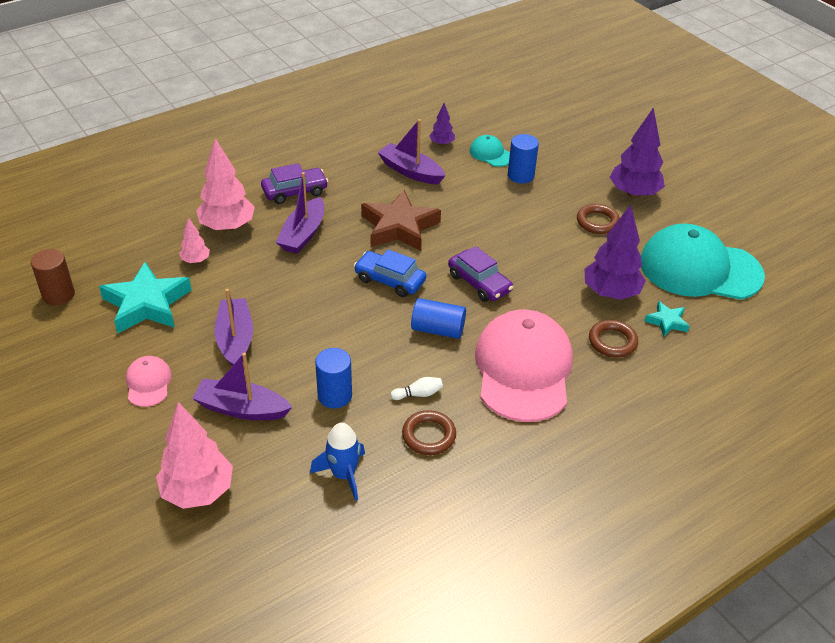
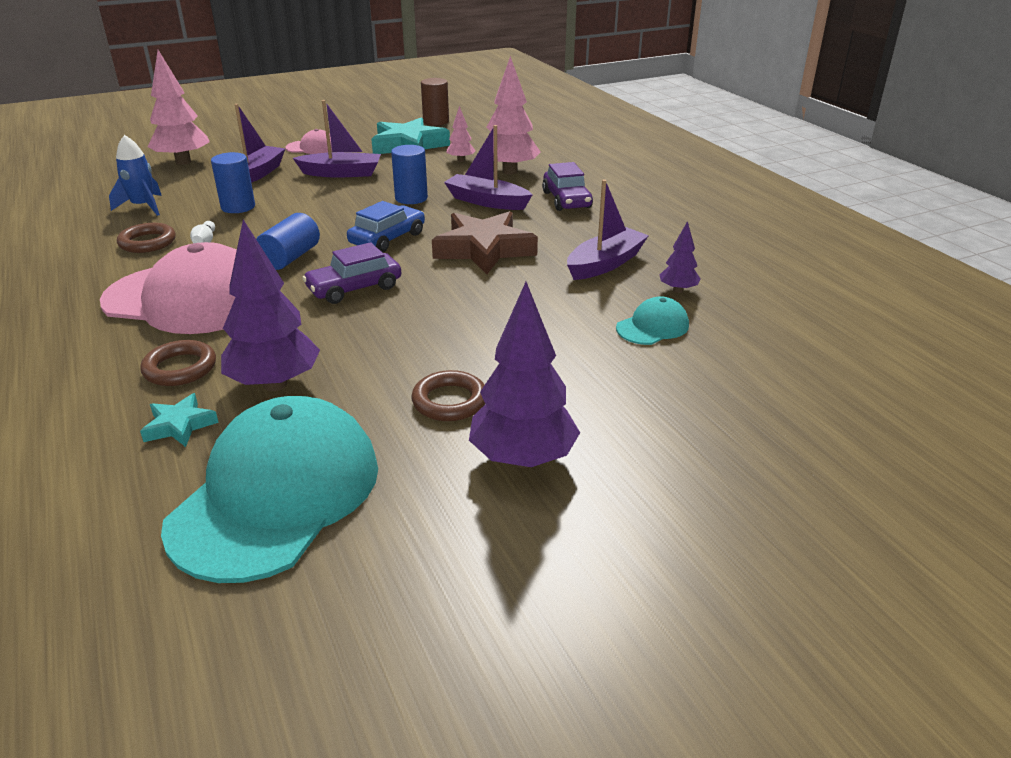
camera: 100 degrees right, 10 degrees down
(520, 175) = (590, 346): blue cylinder -> blue cylinder (411, 198)

